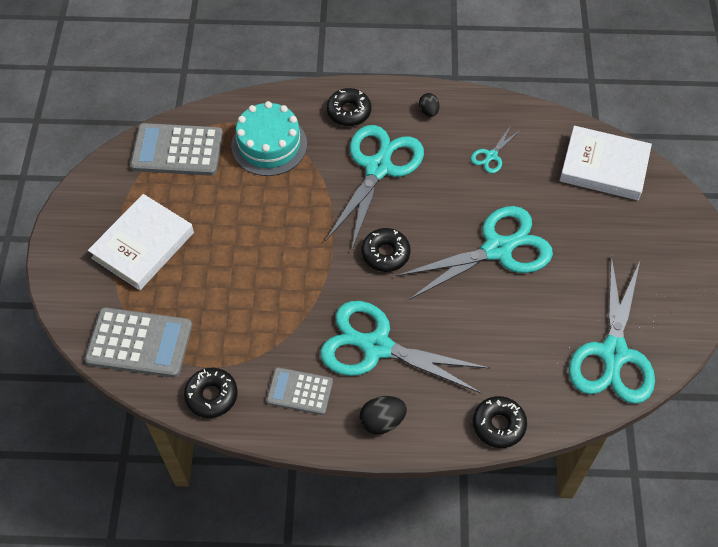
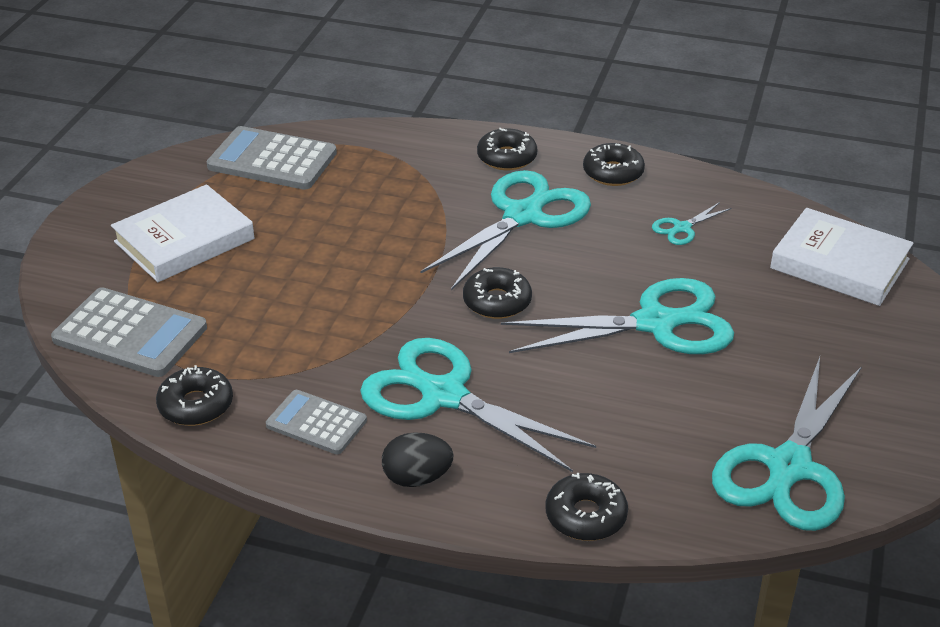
camera: 15 degrees right, 20 degrees down
(269, 145) = (390, 172): turquoise cake -> none
(428, 111) = (613, 173): black egg -> black donut

